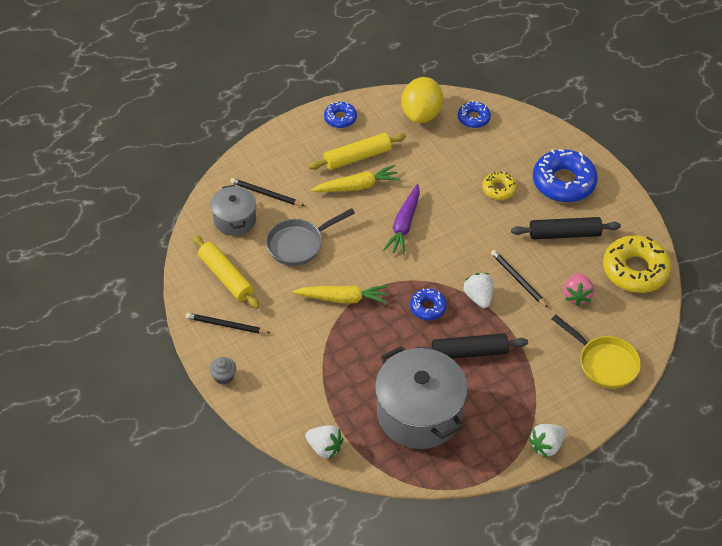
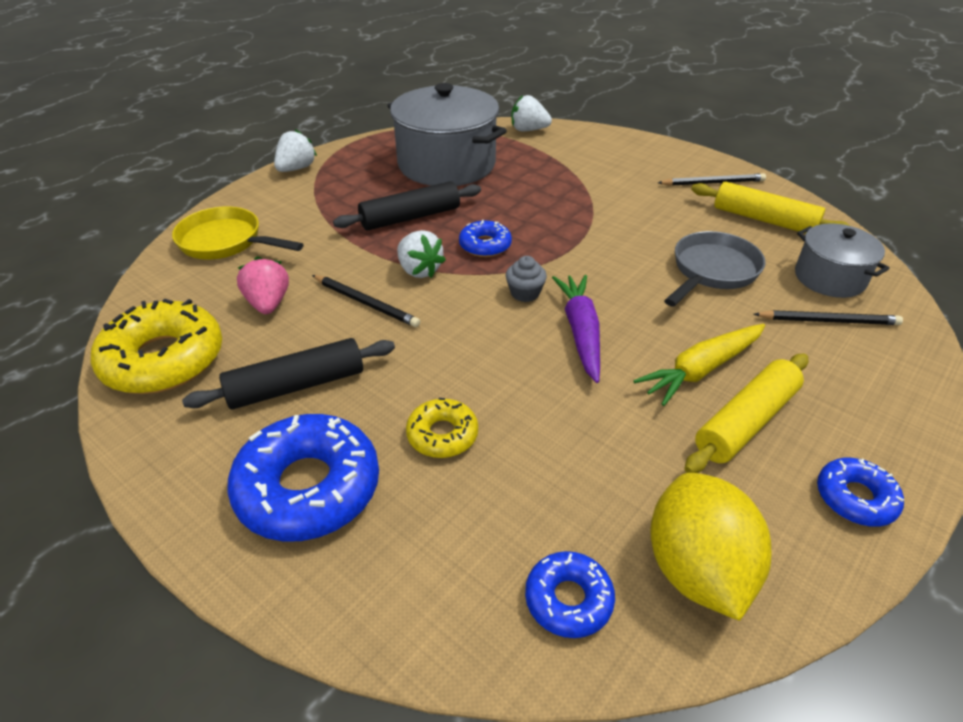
camera: 160 degrees right, 10 degrees down
(223, 376) = (671, 150): grey cupcake -> grey cupcake (525, 293)
(343, 298) = (601, 231): yellow carrot -> none

